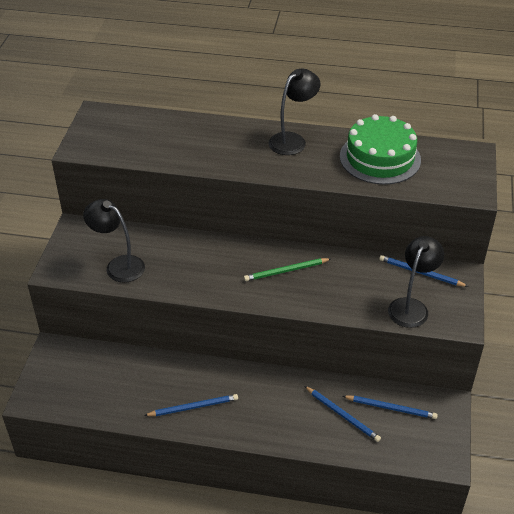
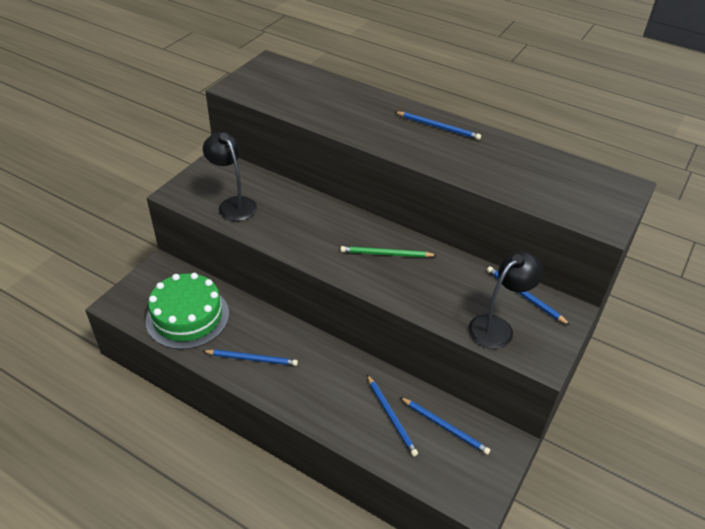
camera: 20 degrees right, 0 degrees up
(292, 140) = (438, 127): black lamp -> blue pencil
(380, 158) = (519, 165): green cake -> green cake (187, 316)

